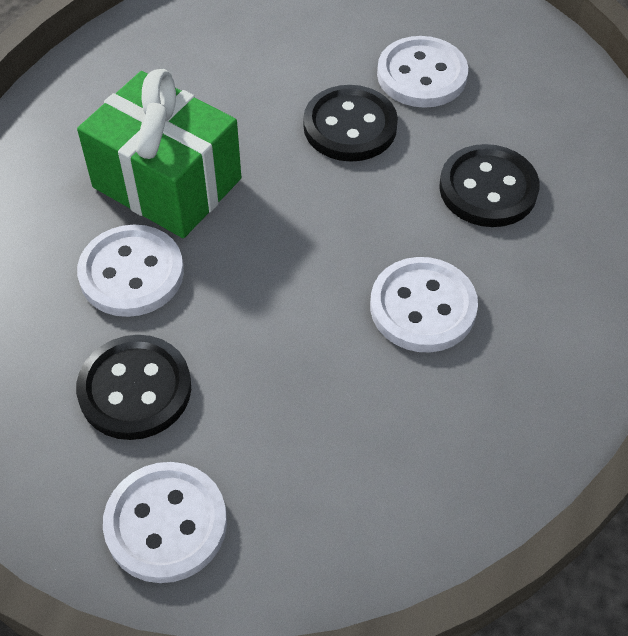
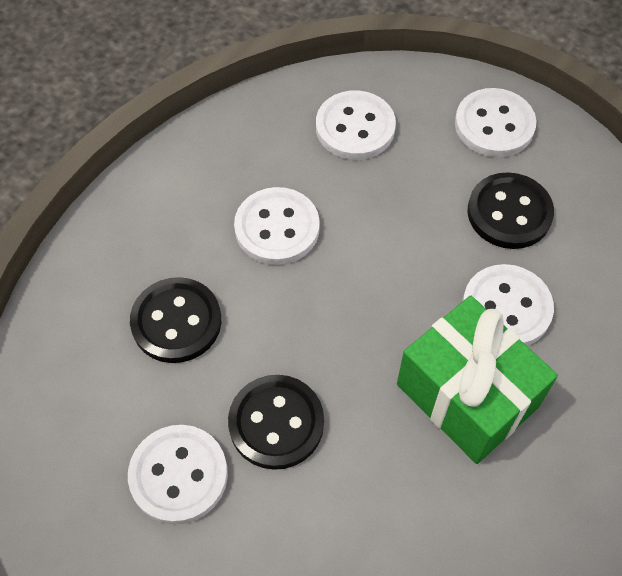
camera: 165 degrees left, 5 degrees up
(369, 471) = (355, 127): none -> white button

